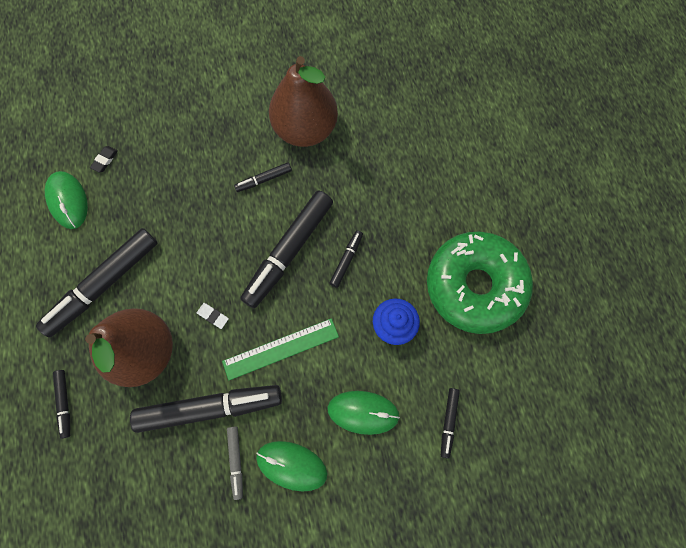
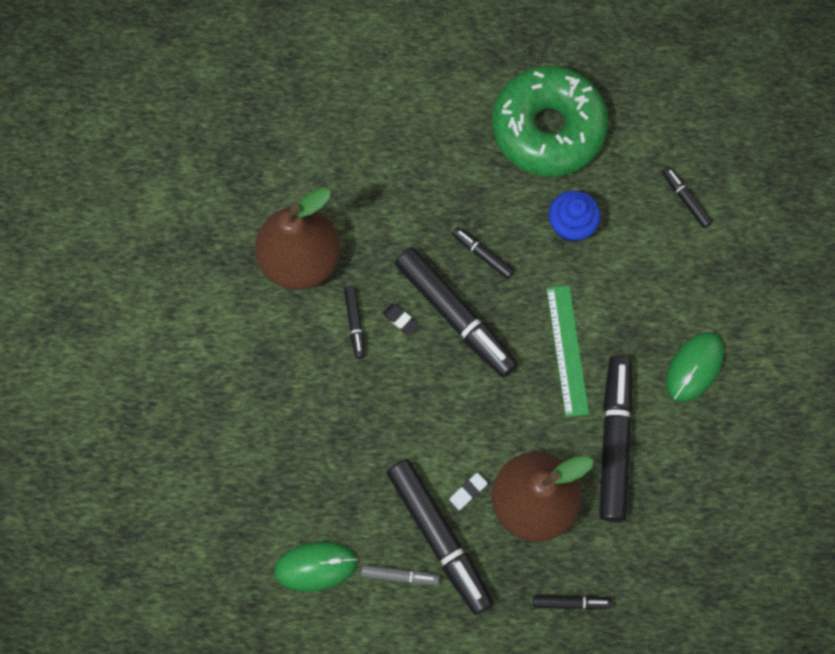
camera: 75 degrees left, 0 degrees up
(105, 160) = (271, 512): black eraser -> black eraser (400, 320)
(213, 316) = (510, 417): white eraser -> white eraser (468, 492)
(236, 461) = (677, 424): grey marker -> grey marker (400, 576)
(363, 412) = (656, 281): green mouse -> none
(448, 422) = (685, 199): black marker -> black marker turned 150 degrees counterclockwise

